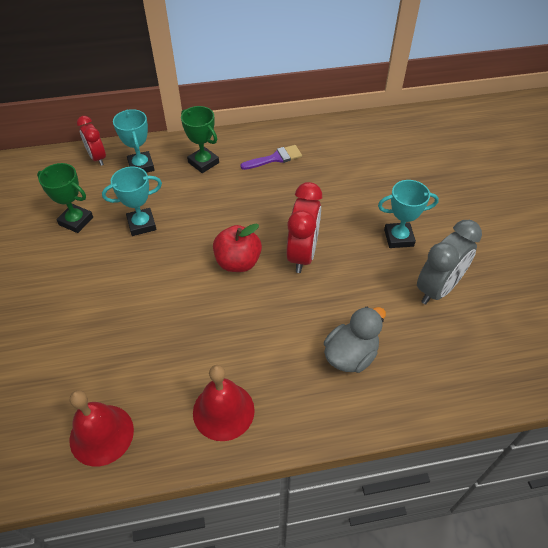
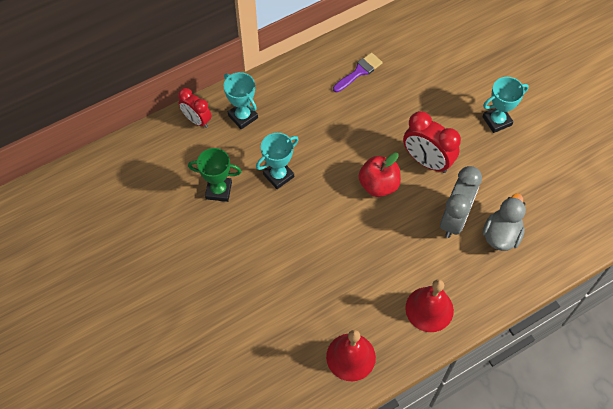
camera: 20 degrees left, 10 degrees up
(203, 162) = (297, 96): green trophy -> none
(302, 254) = (427, 161): red clock -> red clock turned 135 degrees clockwise
(437, 289) = (543, 158): grey clock -> grey clock (454, 219)

